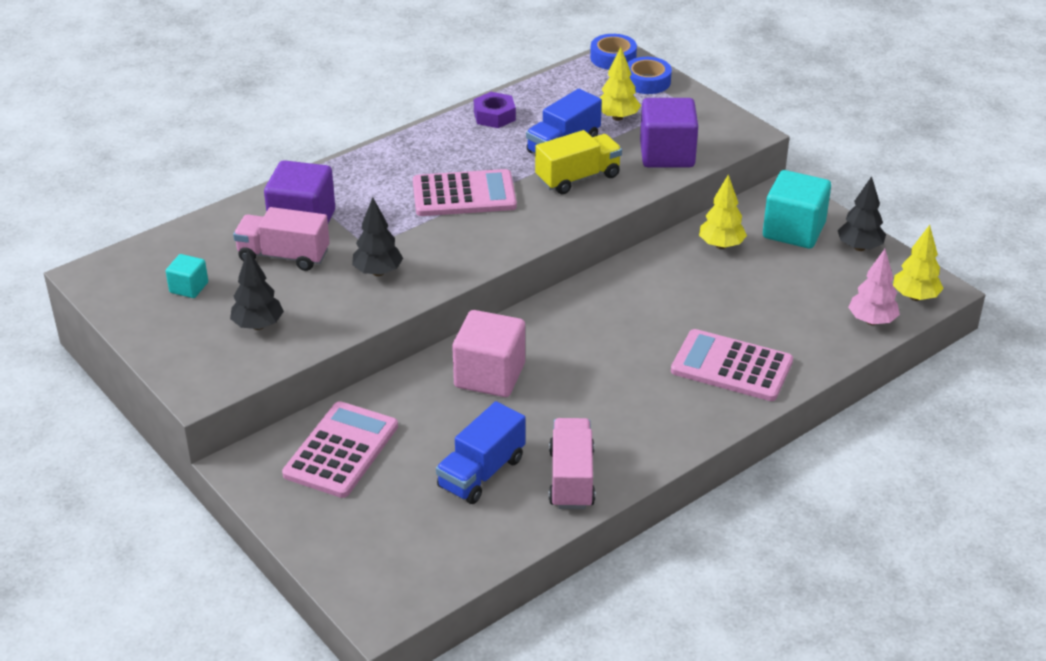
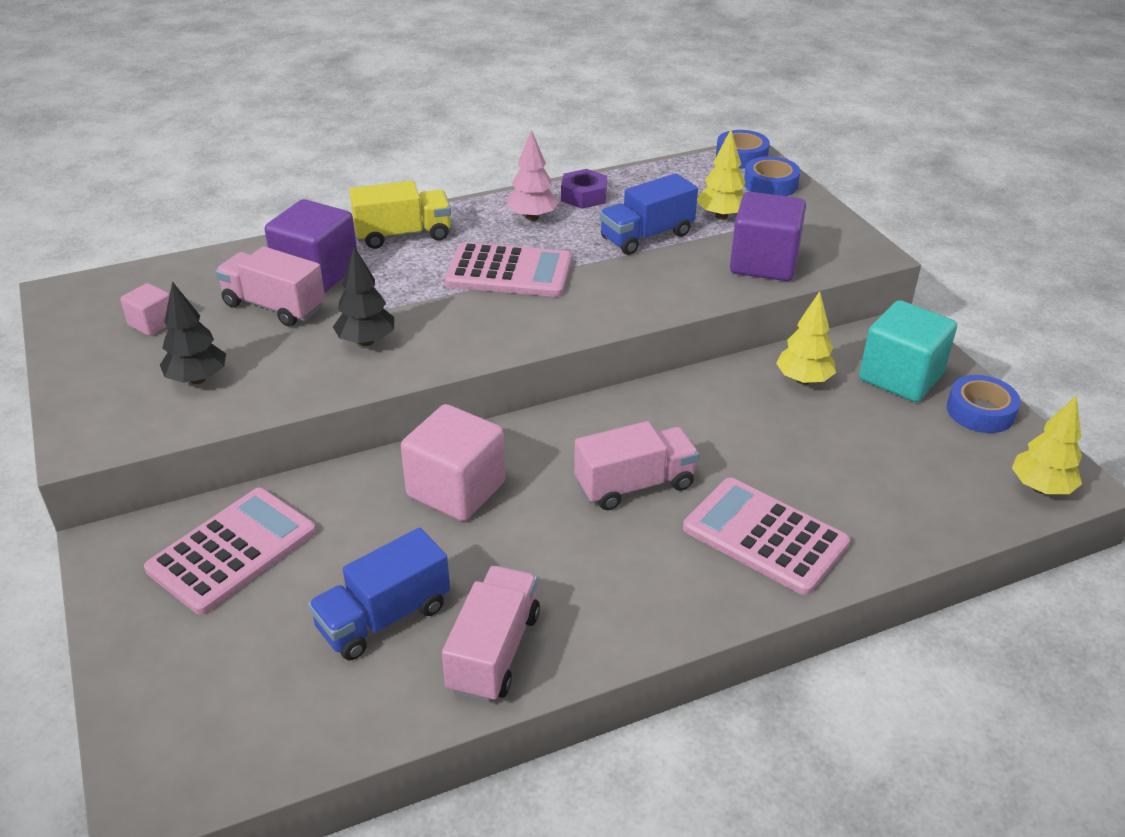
camera: 15 degrees right, 0 degrees up
(189, 287) = (152, 324): turquoise cube -> pink cube
(578, 178) = (648, 273): yellow truck -> yellow truck (403, 235)
(623, 348) = (634, 485): none -> pink truck
(859, 247) = (980, 411): black tree -> blue tape
(872, 321) = (973, 510): pink tree -> pink tree (532, 217)

